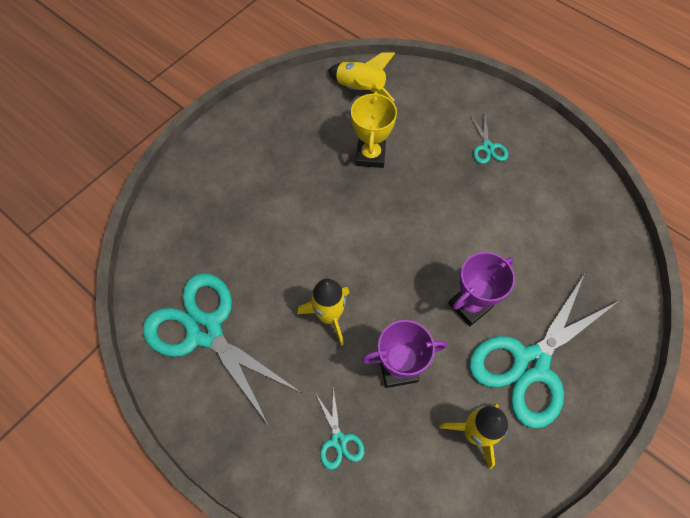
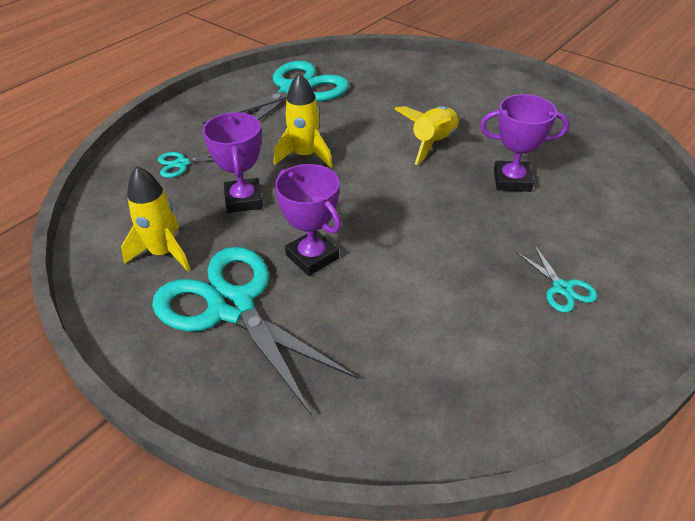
camera: 90 degrees right, 20 degrees down
(360, 89) = (613, 172): yellow rocket -> yellow rocket (433, 143)
(370, 155) = (512, 180): yellow trophy -> purple trophy
(487, 147) = (562, 288): turquoise scissors -> turquoise scissors turned 105 degrees counterclockwise

